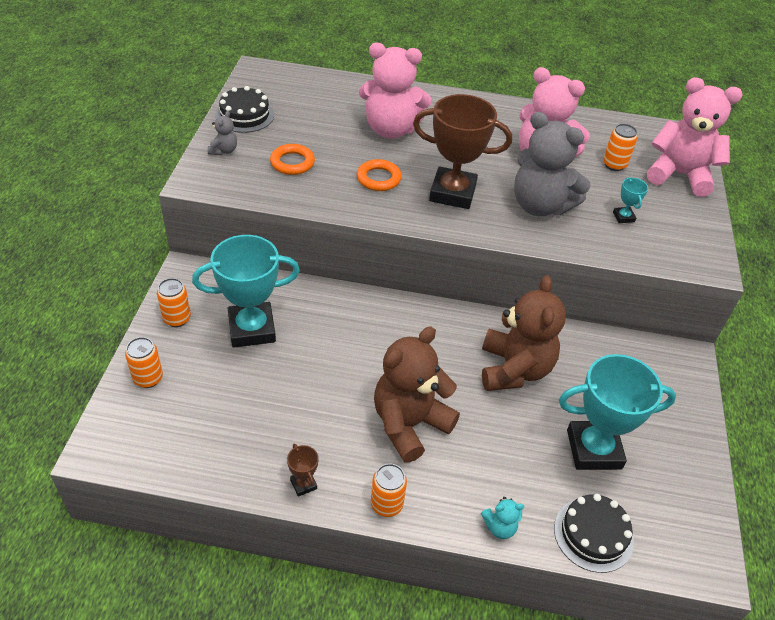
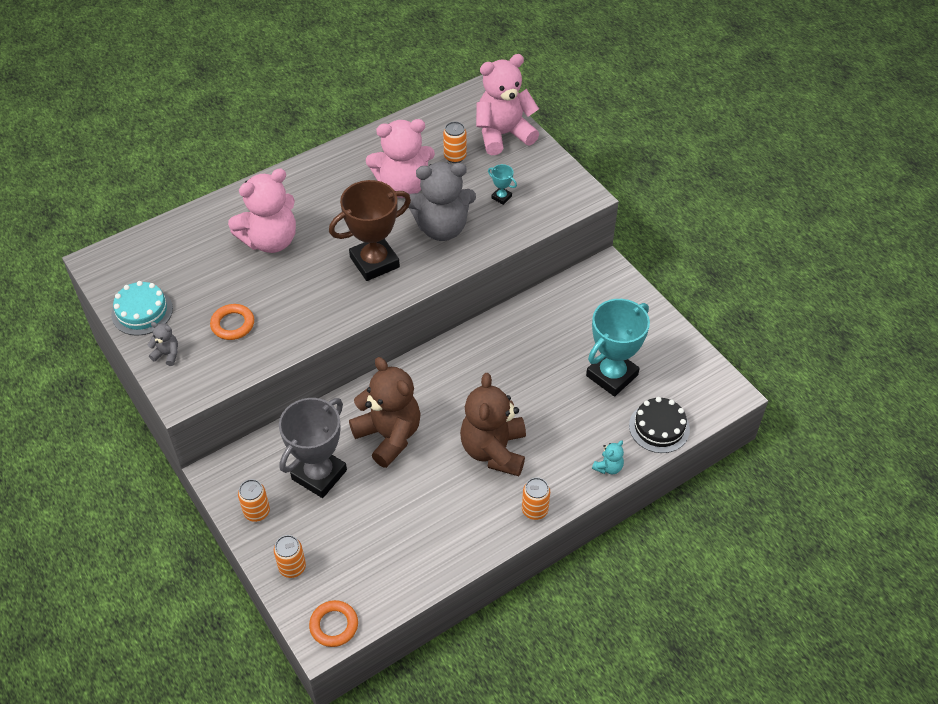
camera: 40 degrees left, 5 degrees up
(224, 151) = (167, 354): grey teddy bear -> grey teddy bear turned 45 degrees counterclockwise
(245, 115) = (142, 311): black cake -> turquoise cake
(252, 329) = (319, 474): turquoise trophy -> grey trophy
(303, 484) = (474, 542): brown trophy -> none
(378, 178) = (311, 290): orange ring -> orange ring (334, 625)
(514, 369) = (517, 361): brown teddy bear -> brown teddy bear (389, 436)

